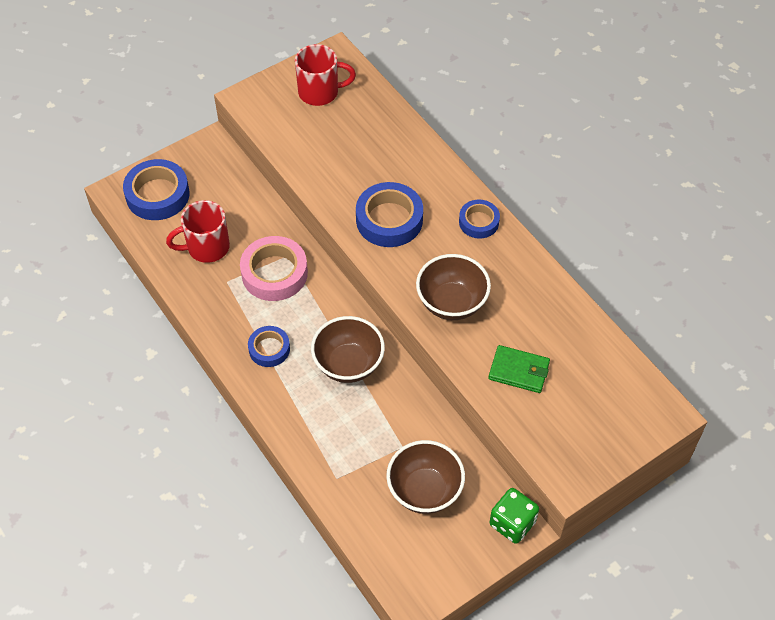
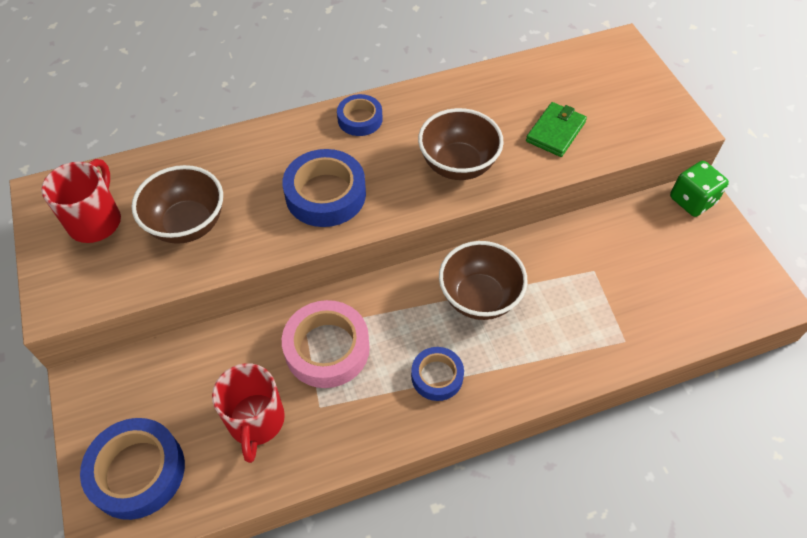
camera: 75 degrees left, 0 degrees up
(424, 490) = (649, 263): brown bowl -> brown bowl (188, 224)

